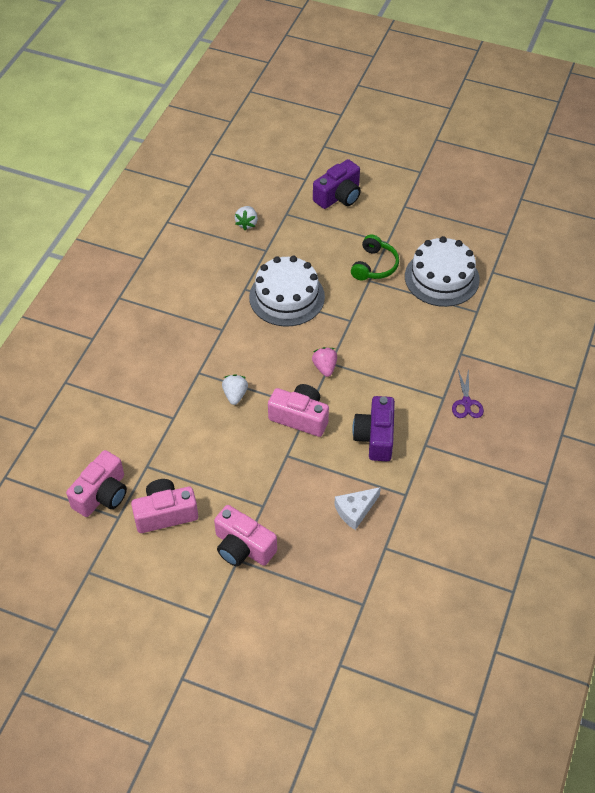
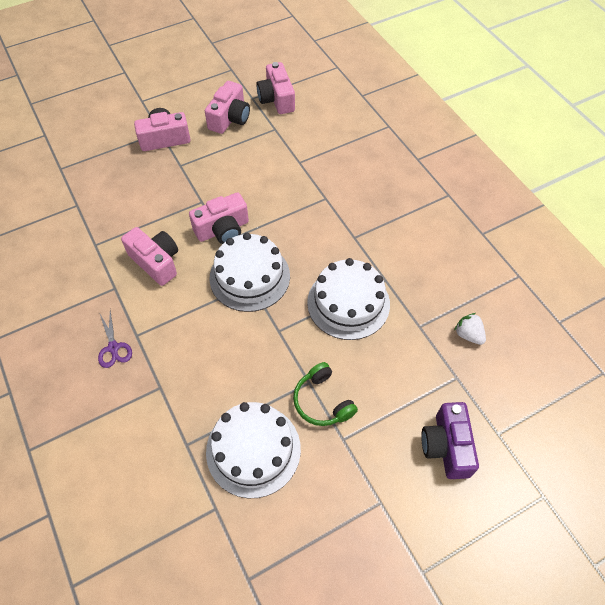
camera: 130 degrees right, 5 degrees up
(235, 395) = (283, 206): white strawberry -> none
(325, 367) = (249, 277): pink strawberry -> white cake
(355, 510) = (119, 208): white cheese -> none
(375, 437) = (156, 262): purple camera -> pink camera
(466, 403) = (113, 348): purple scissors -> purple scissors turned 150 degrees counterclockwise

